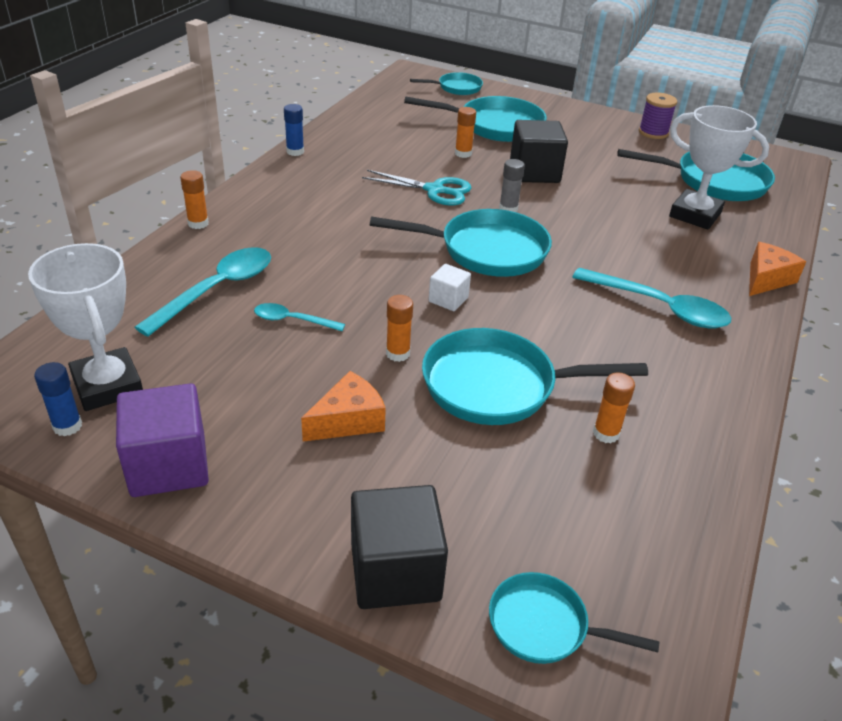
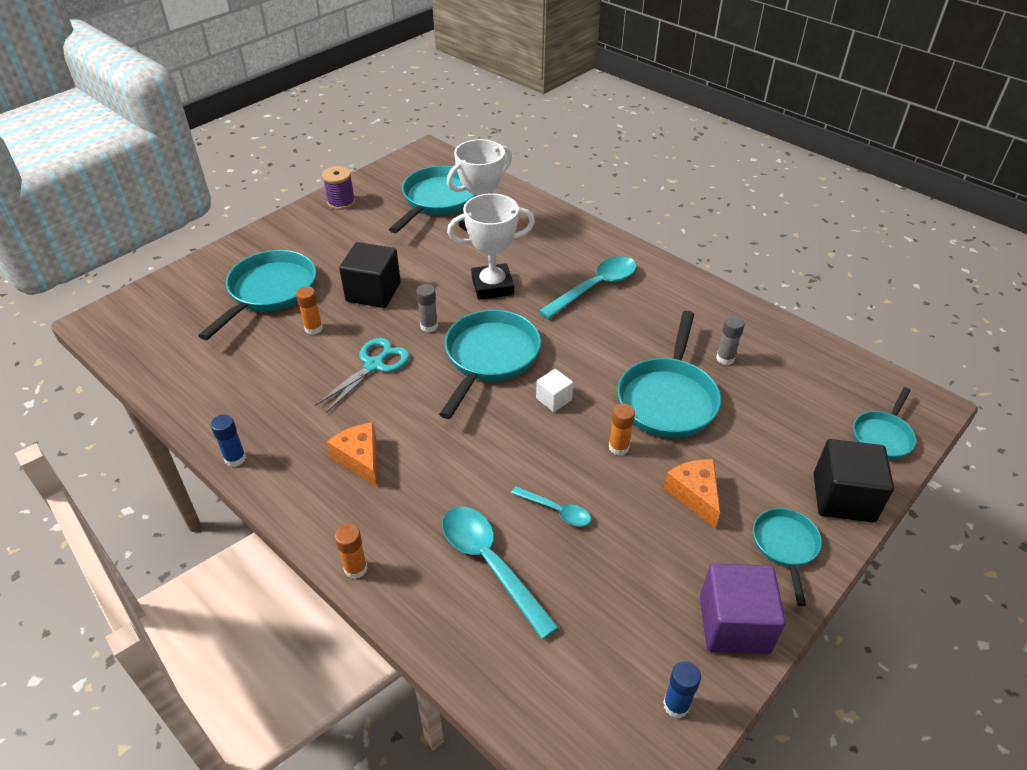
camera: 70 degrees left, 5 degrees up
(107, 385) = (623, 669): white trophy -> white trophy (492, 286)
(292, 320) = (556, 510): turquoise spoon -> turquoise spoon turned 90 degrees counterclockwise
(456, 88) = (165, 296): turquoise pan -> turquoise pan (785, 546)
(606, 433) = (725, 358): orange glue stick -> grey glue stick
(766, 279) = (576, 226): orange cheese -> orange cheese (360, 459)

